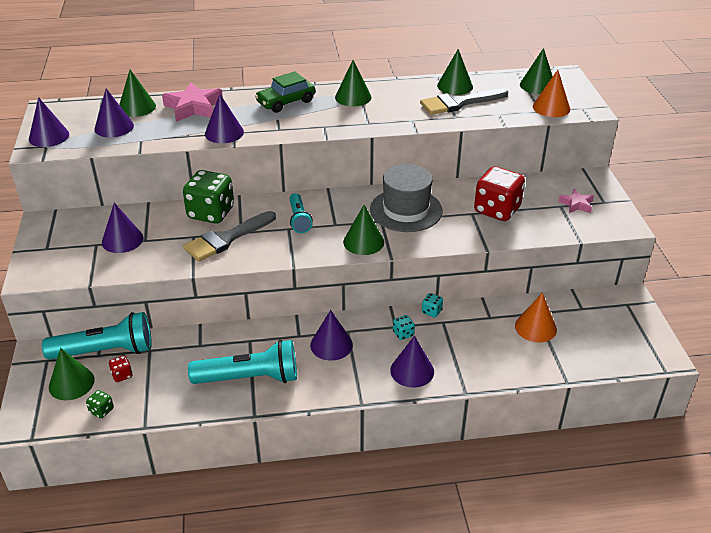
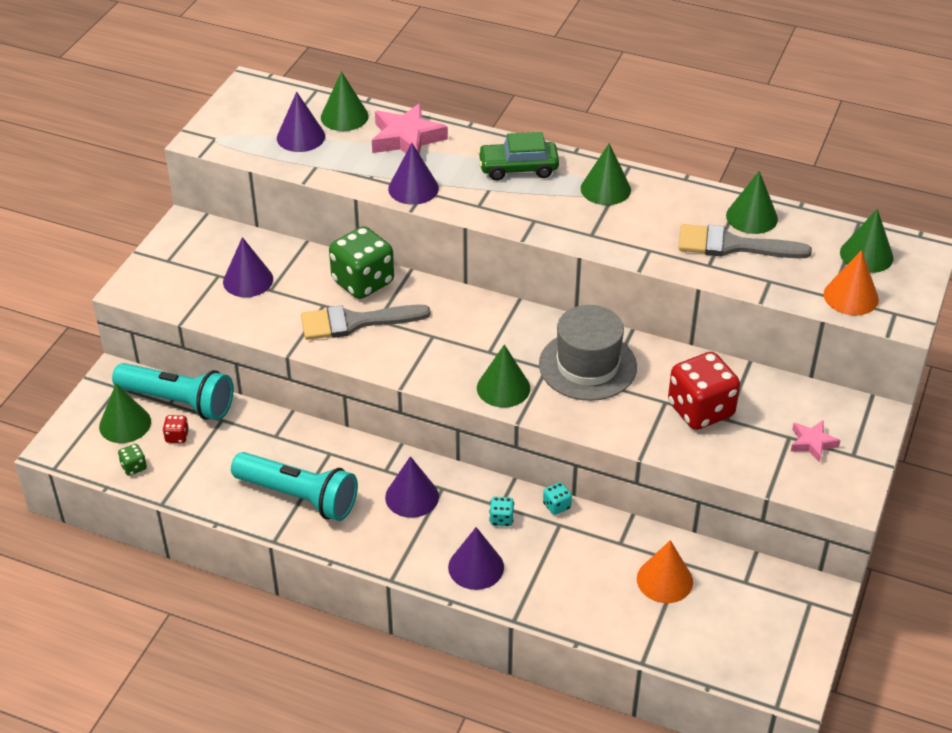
camera: 30 degrees right, 5 degrees up
(49, 136) = (226, 126): purple cone -> none
(299, 219) = (453, 329): turquoise flashlight -> none

